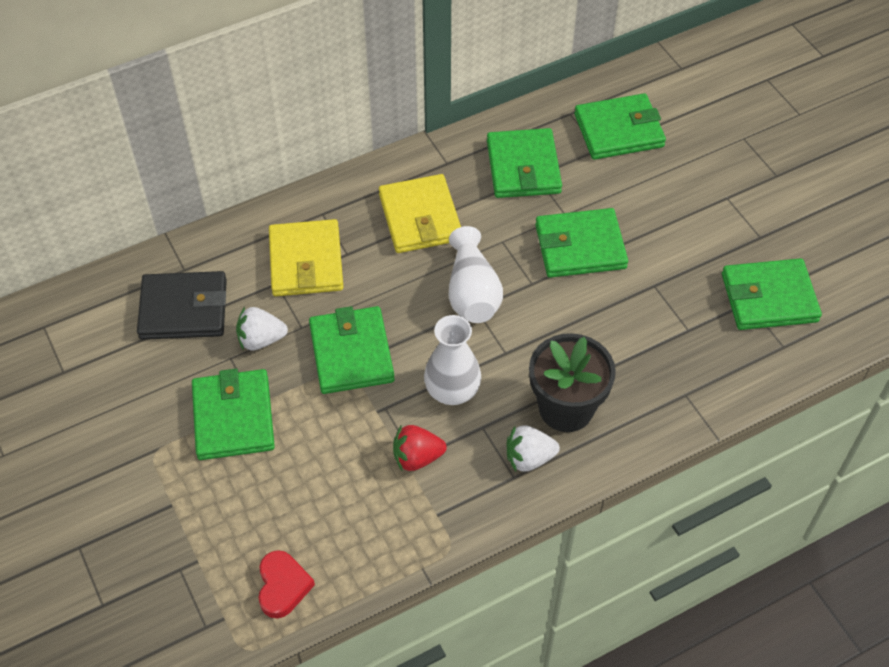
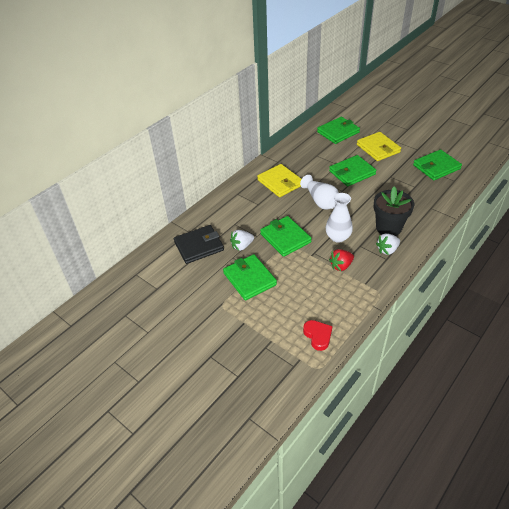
camera: 20 degrees left, 10 degrees down
(306, 262) = (242, 212): yellow wallet -> yellow wallet (378, 148)
(523, 167) = (309, 154): green wallet -> none

